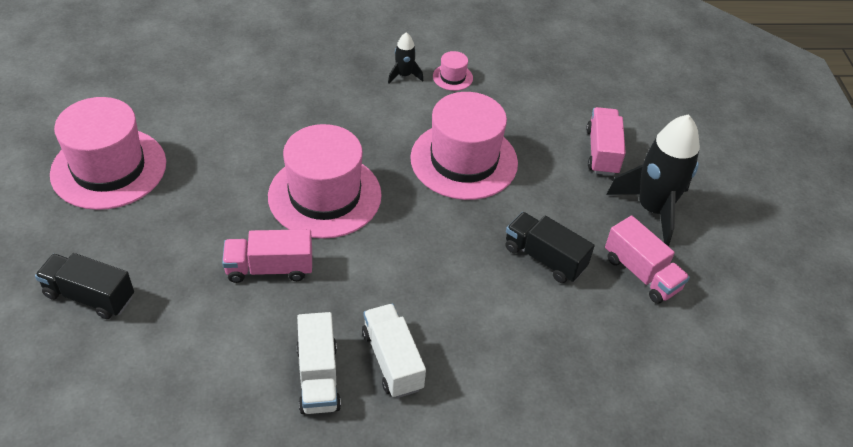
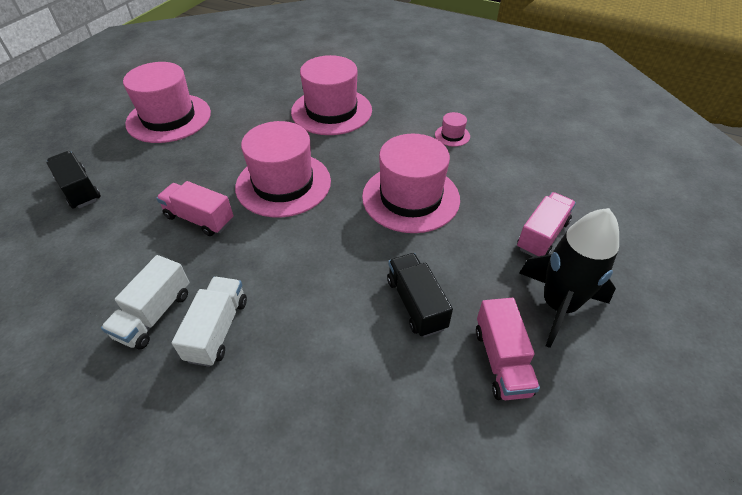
camera: 35 degrees right, 0 degrees up
(302, 91) = (331, 111): none -> pink hat
(404, 75) = (414, 123): black rocket -> none

